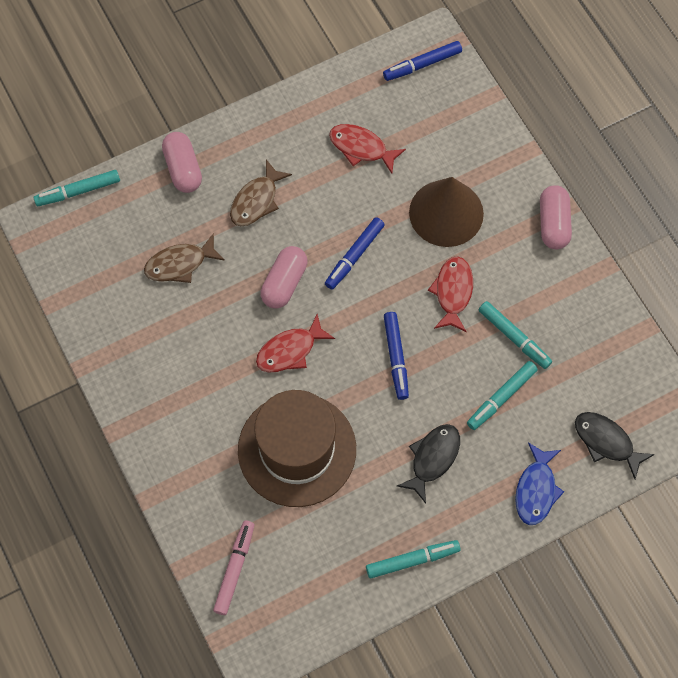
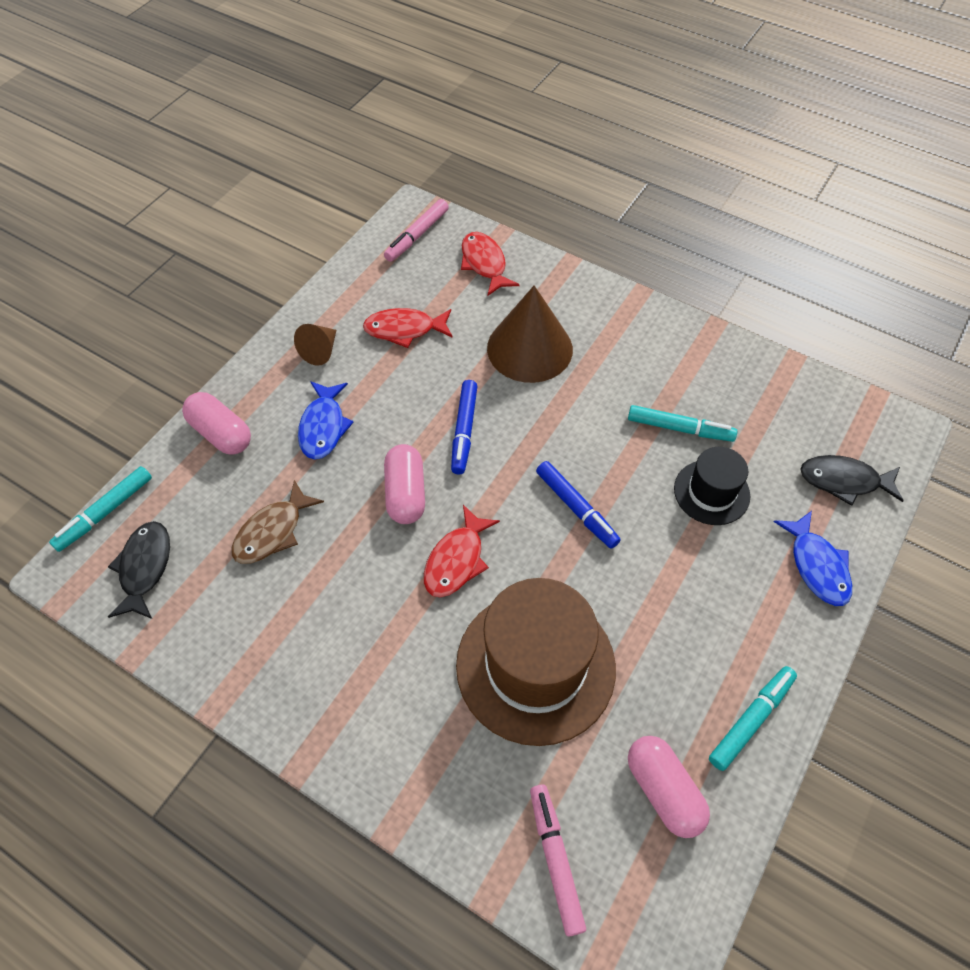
camera: 30 degrees left, 10 degrees down
(256, 200) = (323, 427): brown fish -> blue fish
(288, 135) = (320, 351): none -> brown cone
(422, 64) = (417, 236): blue marker -> pink marker
(432, 459) = (689, 592): black fish -> black fish (145, 568)
(453, 292) = (589, 416): red fish -> red fish (484, 264)
(501, 398) = (711, 492): turquoise marker -> black hat
(553, 223) = (638, 311): pink capsule -> pink capsule (663, 790)

